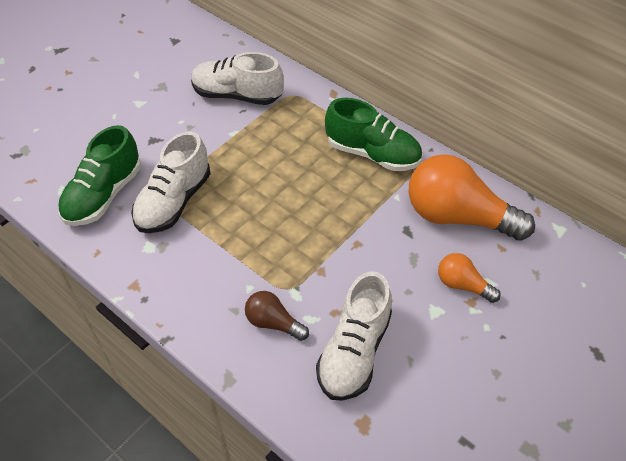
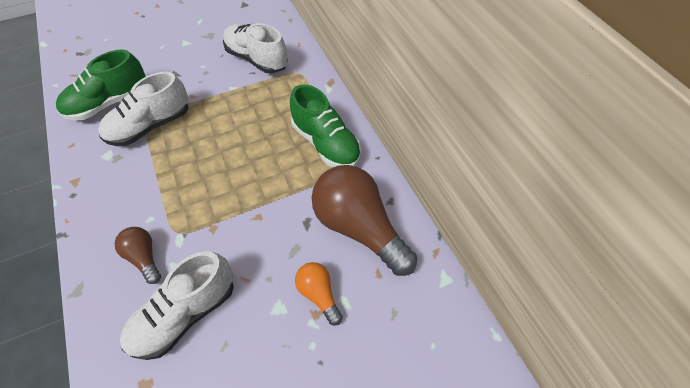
camera: 25 degrees right, 5 degrees up
(458, 216) = (359, 227): orange light bulb -> brown light bulb

